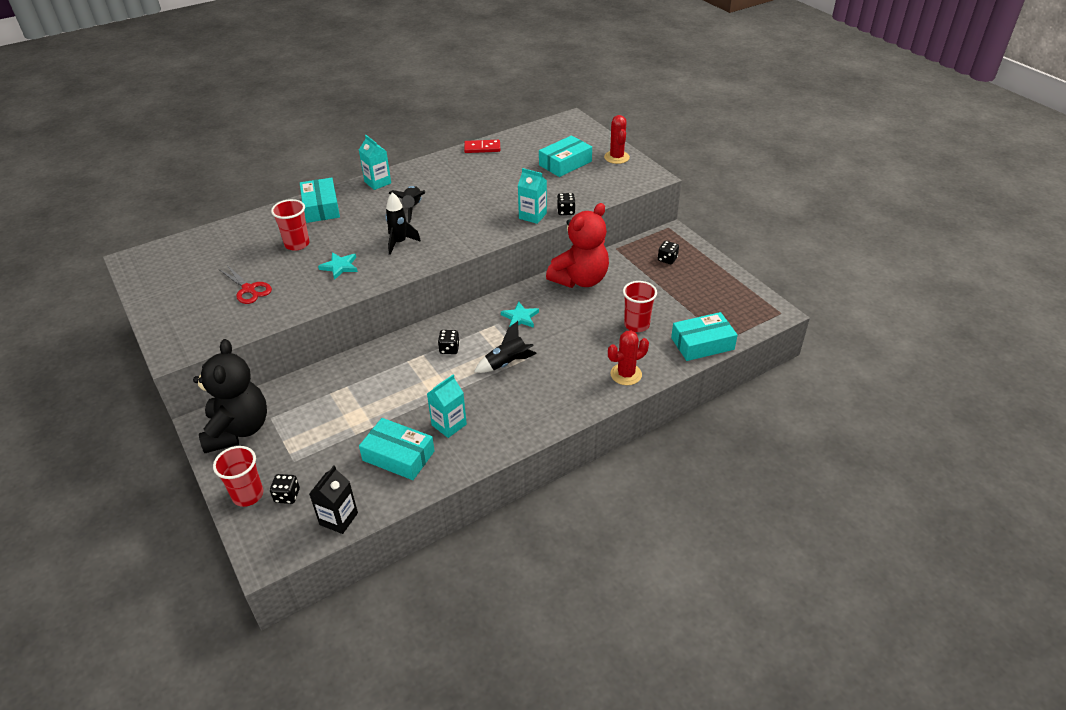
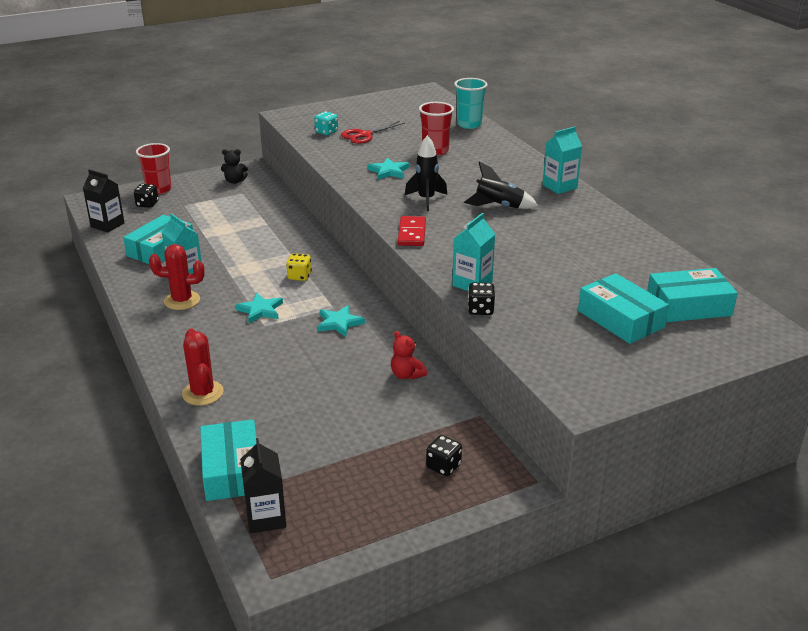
camera: 95 degrees right, 10 degrees down
(234, 316) = (326, 132): none -> turquoise dice
(237, 228) = (469, 124): none -> turquoise cup
(238, 430) = (235, 181): black teddy bear -> black teddy bear, size x0.41
(321, 207) = (505, 159): turquoise box -> turquoise box (688, 306)
(449, 349) = (299, 276): black dice -> yellow dice
(482, 148) = (658, 254): red domino -> red domino (412, 233)
(507, 363) = (260, 310): black rocket -> turquoise star
(580, 279) = (406, 375): red teddy bear -> red teddy bear, size x0.41
(616, 157) = (646, 370): red cactus -> red cactus (182, 300)
(636, 325) = (294, 414): red cup -> none
(737, 322) = (266, 518): none -> black carton

